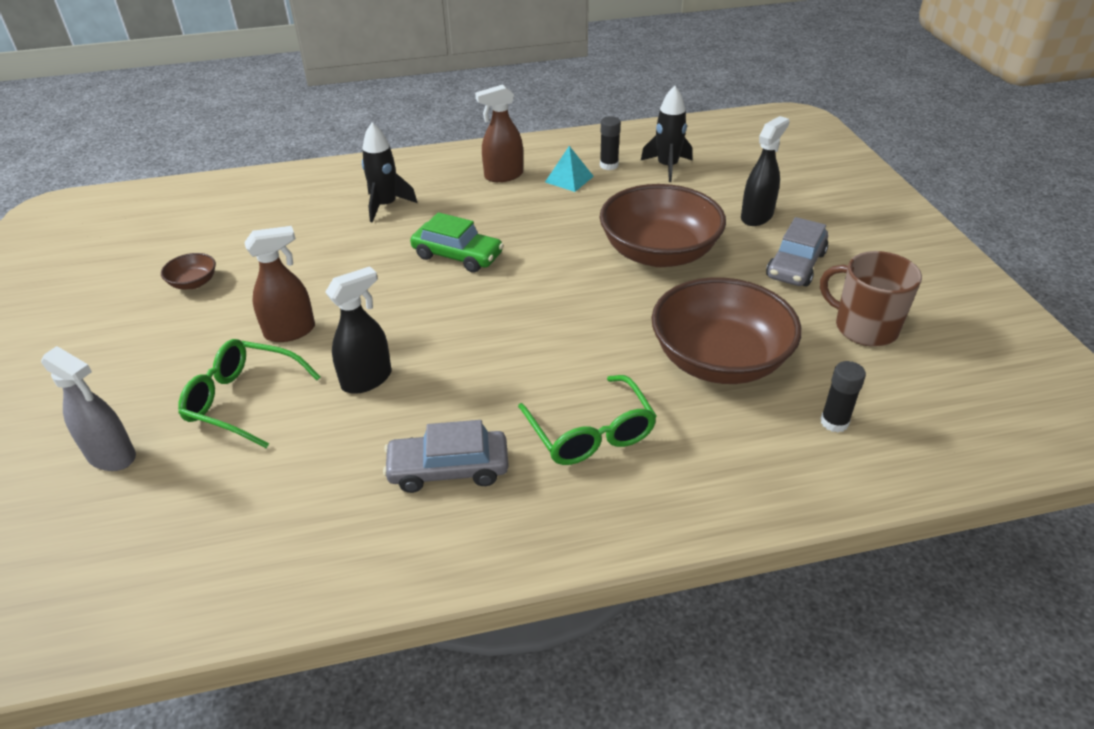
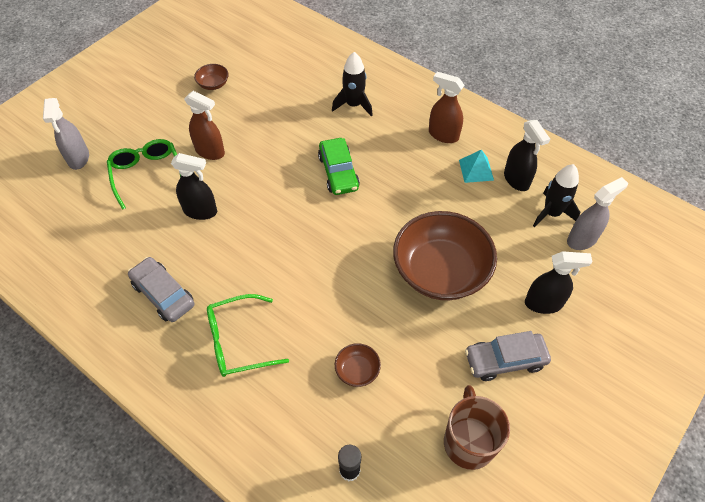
camera: 50 degrees right, 15 degrees up
(591, 433) = (238, 342): green glasses -> green glasses turned 45 degrees clockwise
(609, 165) = (516, 180): black glue stick -> black spray bottle
(712, 167) = (582, 239): none -> grey spray bottle
(719, 360) = (357, 370): brown bowl -> brown bowl, size x0.42

